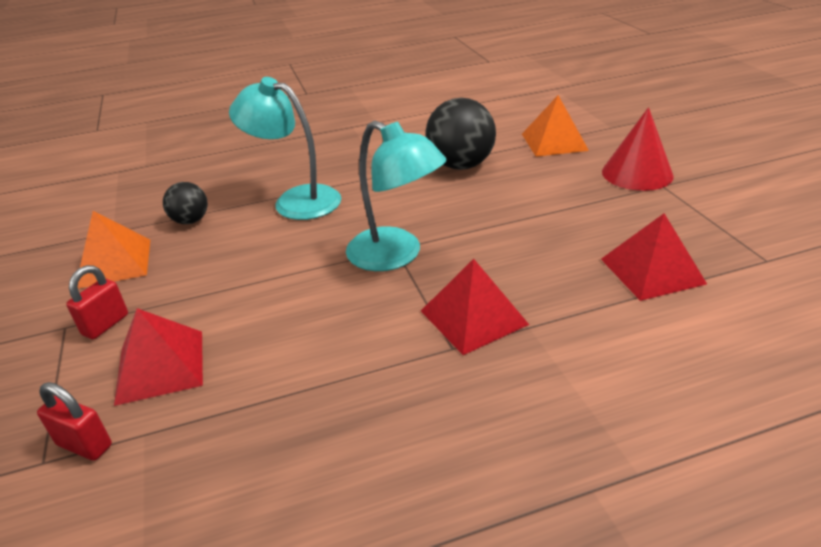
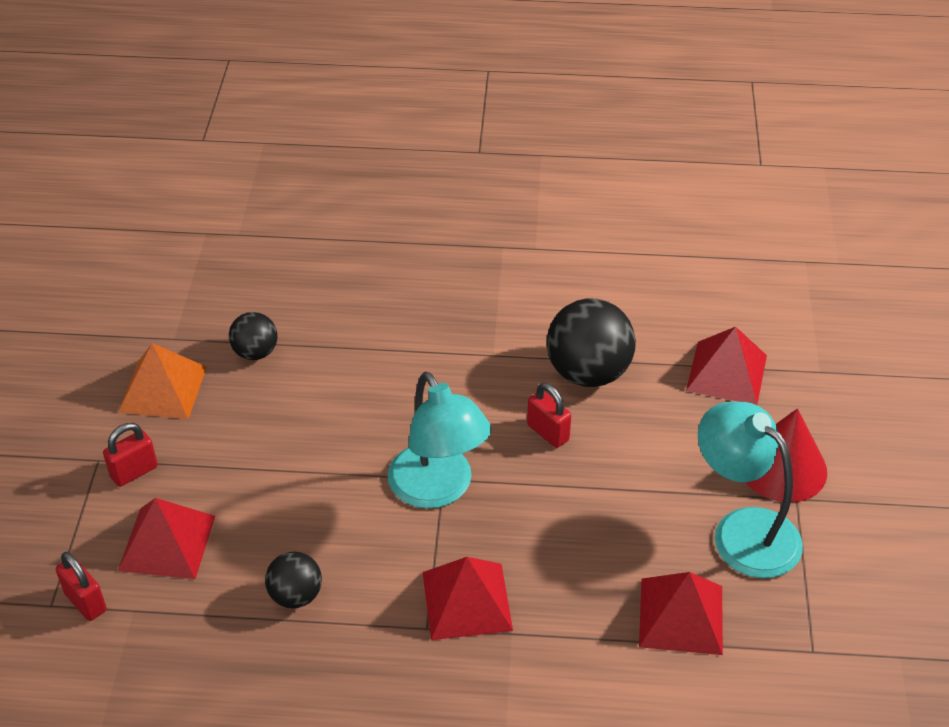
camera: 20 degrees right, 10 degrees up
(296, 200) = (376, 361): turquoise lamp -> turquoise lamp (742, 530)
(313, 365) = (296, 595): none -> black ball
(457, 201) = (548, 432): none -> red padlock
(554, 142) = (726, 372): orange pyramid -> red pyramid

